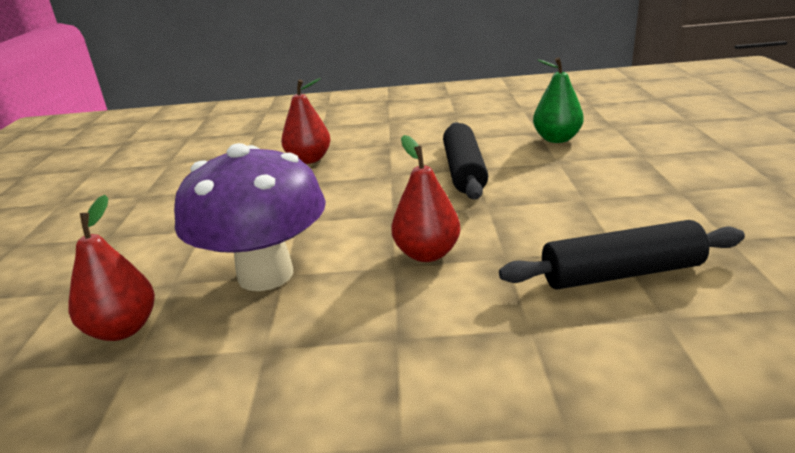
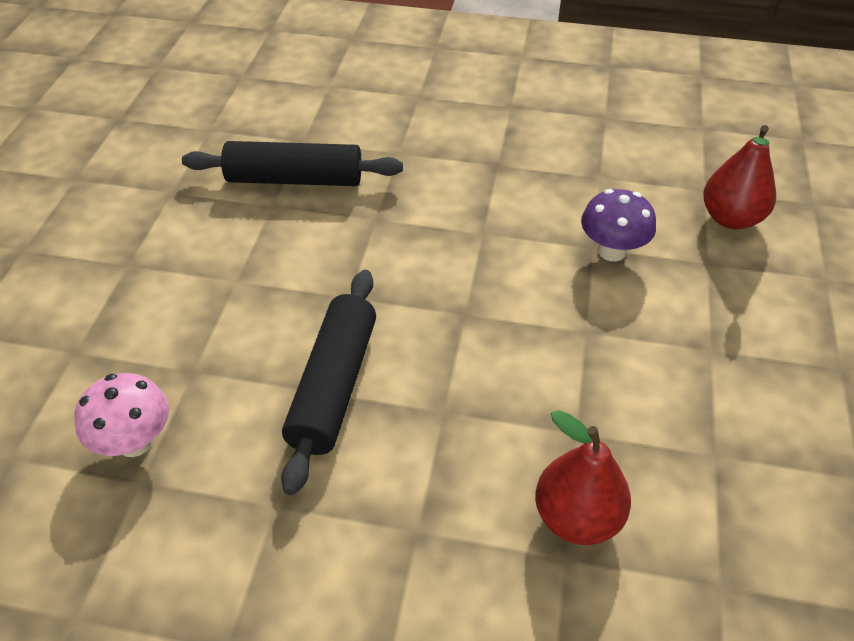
camera: 170 degrees left, 20 degrees up
(265, 275) = (612, 251): purple mushroom -> purple mushroom, size x0.51
(427, 254) = (446, 240): red pear -> none
(556, 139) = (135, 442): green pear -> pink mushroom

